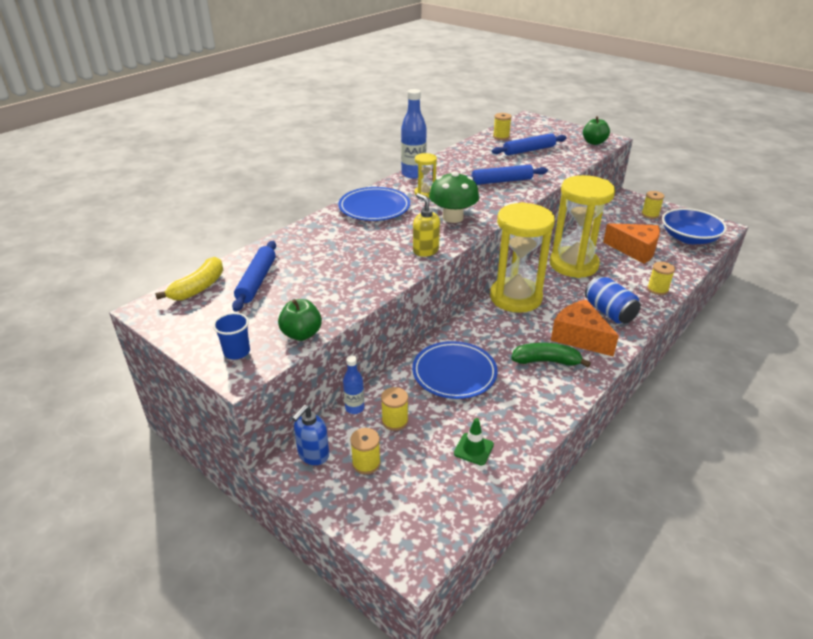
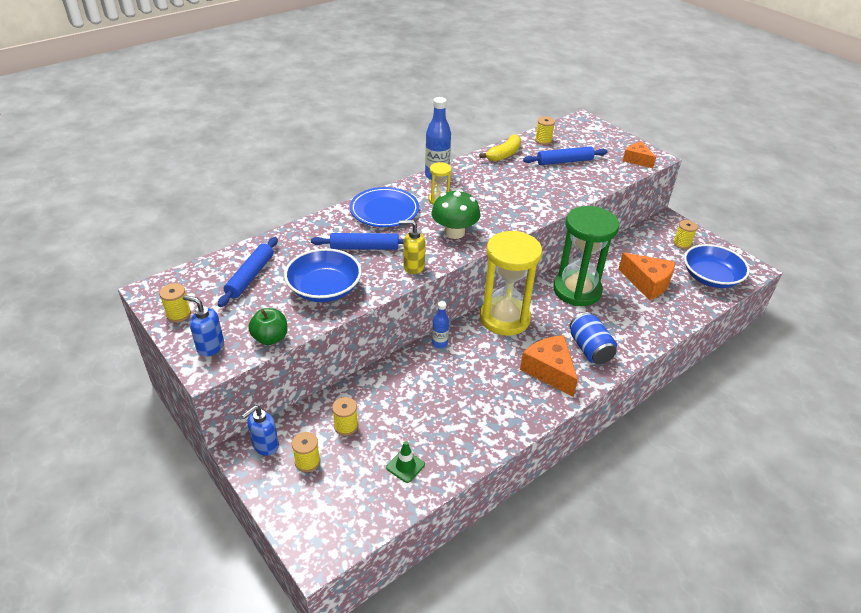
camera: 10 degrees right, 5 degrees up
(198, 288) = (198, 275): yellow banana -> yellow banana (504, 154)
(237, 352) = (210, 347): blue cup -> blue soap dispenser
(341, 282) = (324, 289): none -> blue bowl
(354, 408) = (315, 407): blue bottle -> blue bottle (439, 343)
(425, 251) = (413, 267): yellow soap dispenser -> yellow soap dispenser turned 60 degrees counterclockwise
(454, 373) = (416, 388): blue plate -> none
(501, 181) = (520, 196): blue rolling pin -> blue rolling pin (364, 247)
(546, 361) = (507, 391): green banana -> none
(573, 265) = (577, 290): yellow hourglass -> green hourglass
(594, 142) = (637, 160): green apple -> orange cheese
(657, 289) = (650, 331): yellow spool -> yellow spool (178, 314)

